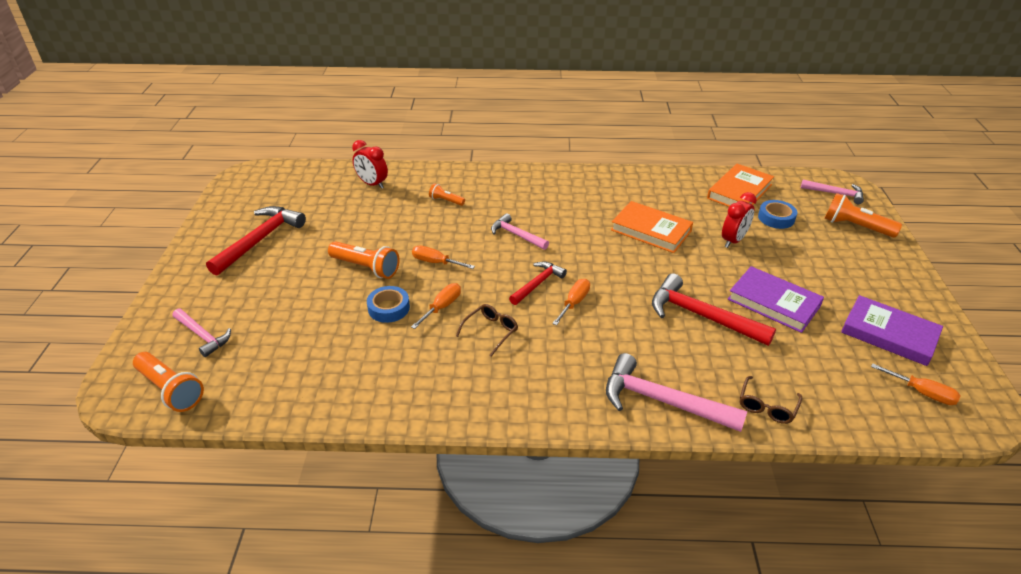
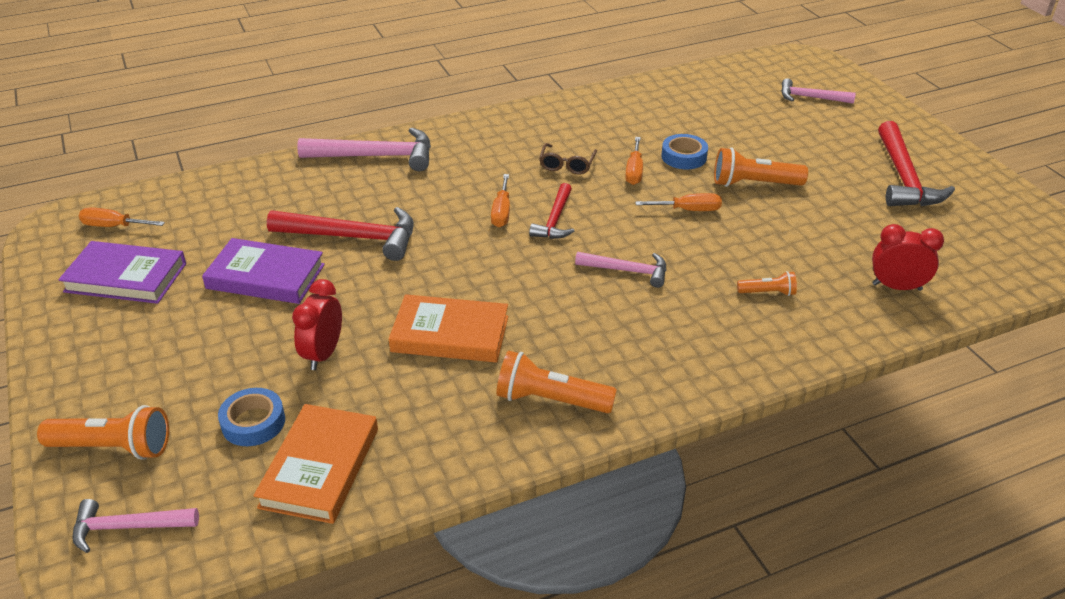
camera: 155 degrees right, 0 degrees up
(171, 390) = (775, 67): orange flashlight -> orange flashlight (550, 400)
(767, 406) = (277, 176): brown glasses -> none

